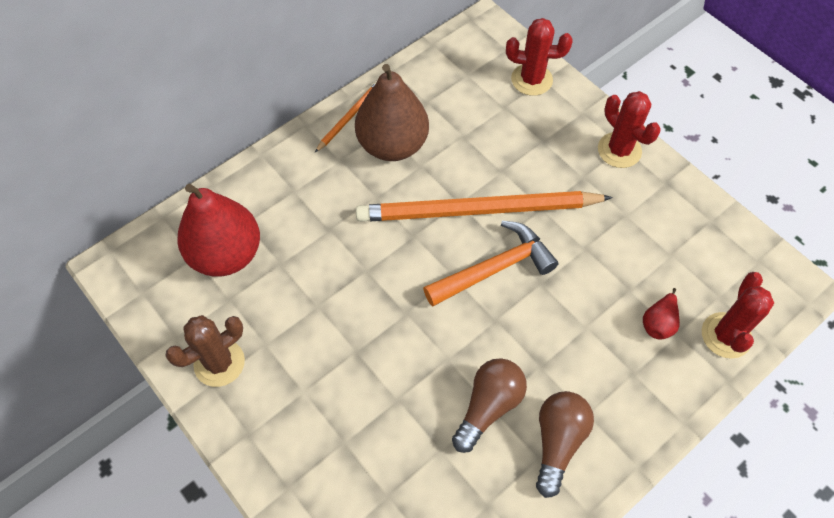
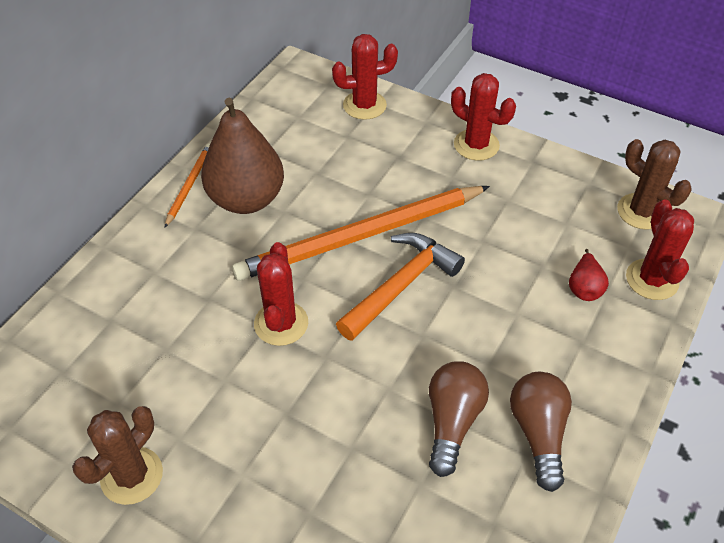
camera: 20 degrees left, 10 degrees down
(226, 254) = (99, 358): red pear -> none
(380, 271) = (281, 323): none -> red cactus
(748, 265) = (641, 212): none -> brown cactus

